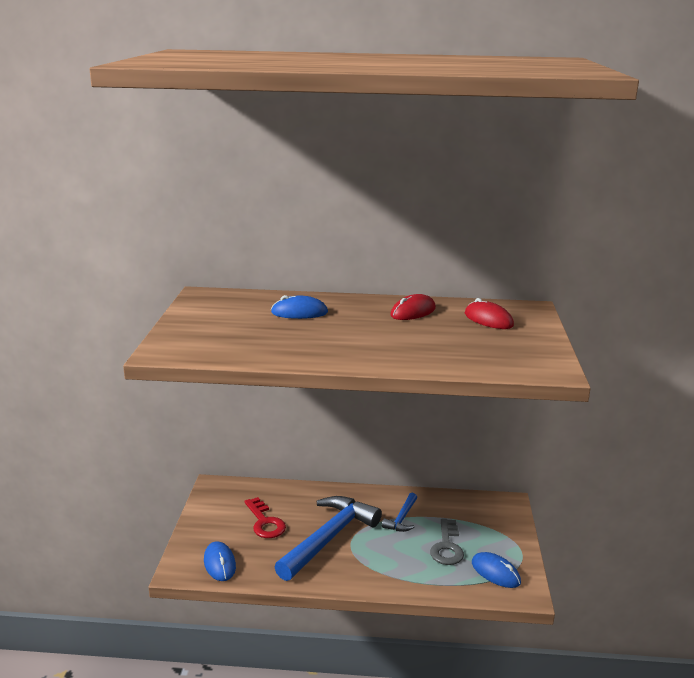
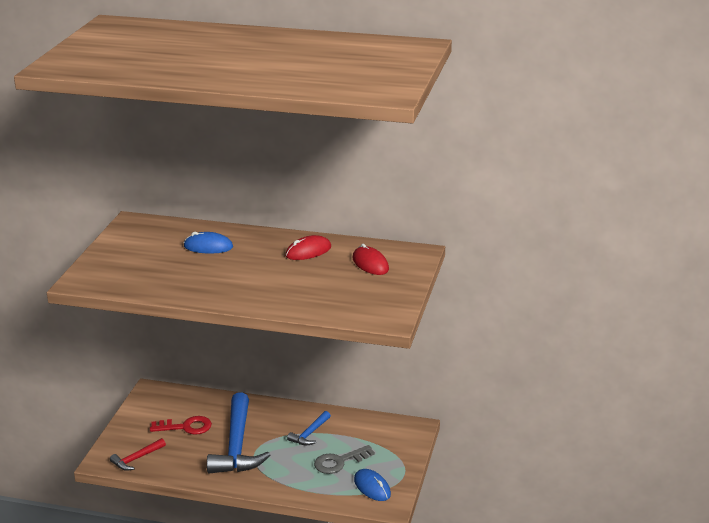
camera: 10 degrees right, 5 degrees up
(219, 563) = (136, 459): blue mouse -> red hammer
(265, 522) = (186, 427): red key -> red key turned 75 degrees counterclockwise
(328, 538) = (237, 445): blue hammer -> blue hammer turned 135 degrees clockwise
(447, 547) = (339, 462): grey key -> grey key turned 45 degrees clockwise

